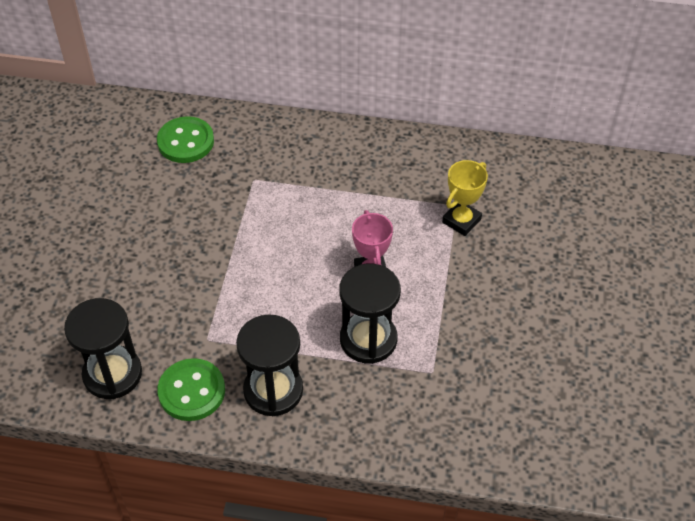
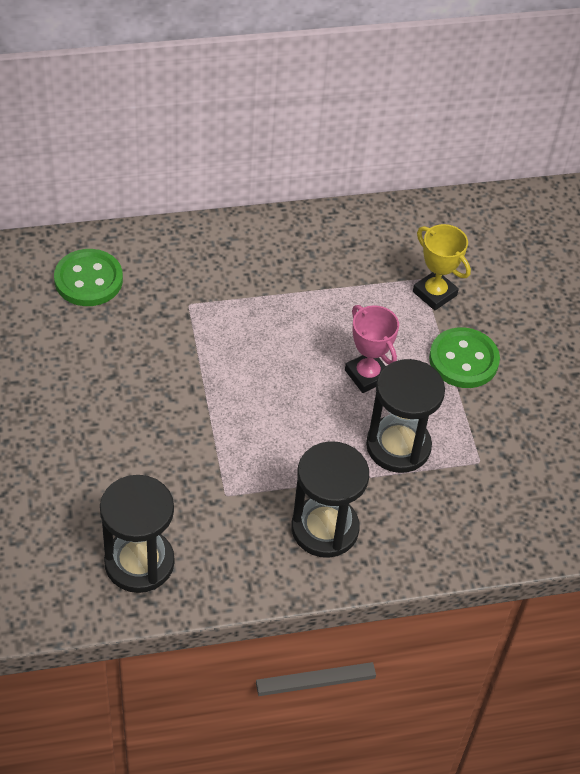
camera: 25 degrees left, 0 degrees up
(191, 391) = (237, 555): green button -> green button (463, 360)
(461, 221) = (434, 293): yellow trophy -> yellow trophy turned 60 degrees counterclockwise

